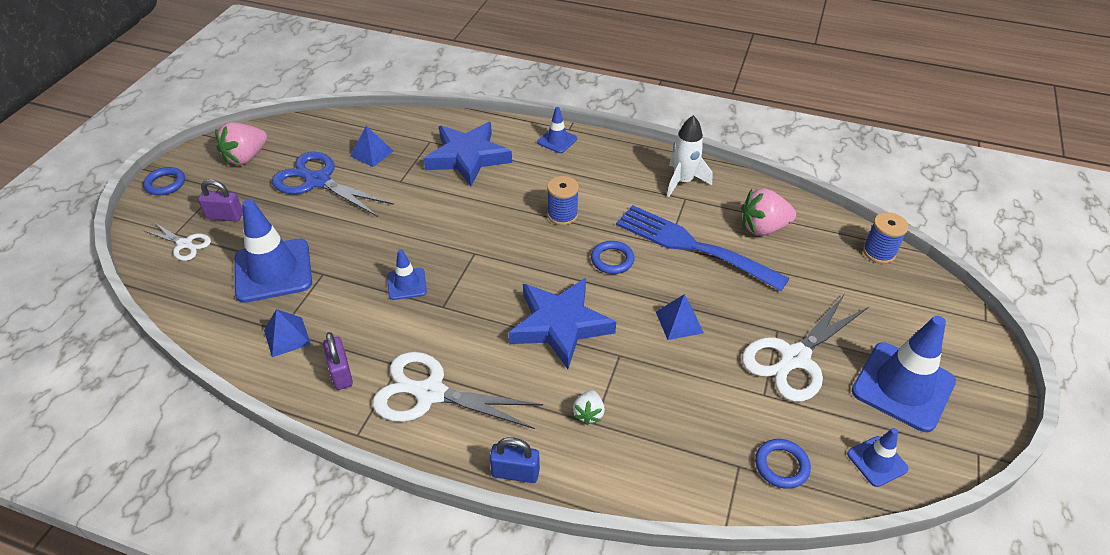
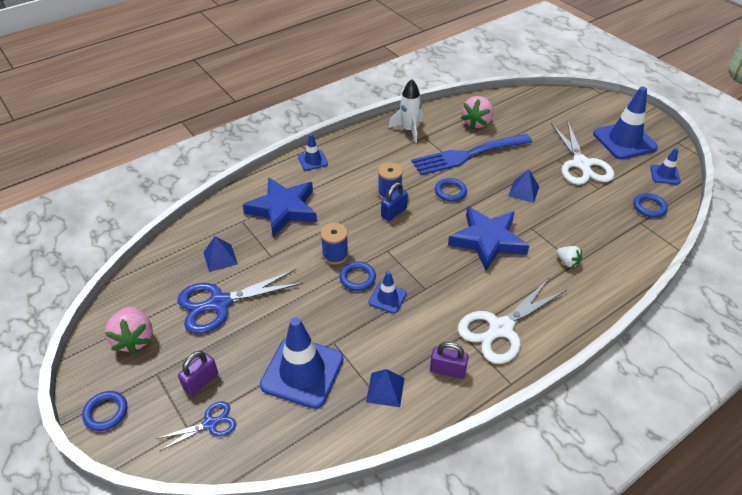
camera: 55 degrees left, 0 degrees up
(184, 244) = (210, 424): white scissors -> blue scissors
(417, 250) = (357, 278): none -> blue ring
(515, 473) = (592, 315): blue padlock -> blue padlock (394, 212)
(879, 252) = (529, 96): blue spool -> blue spool (335, 255)

